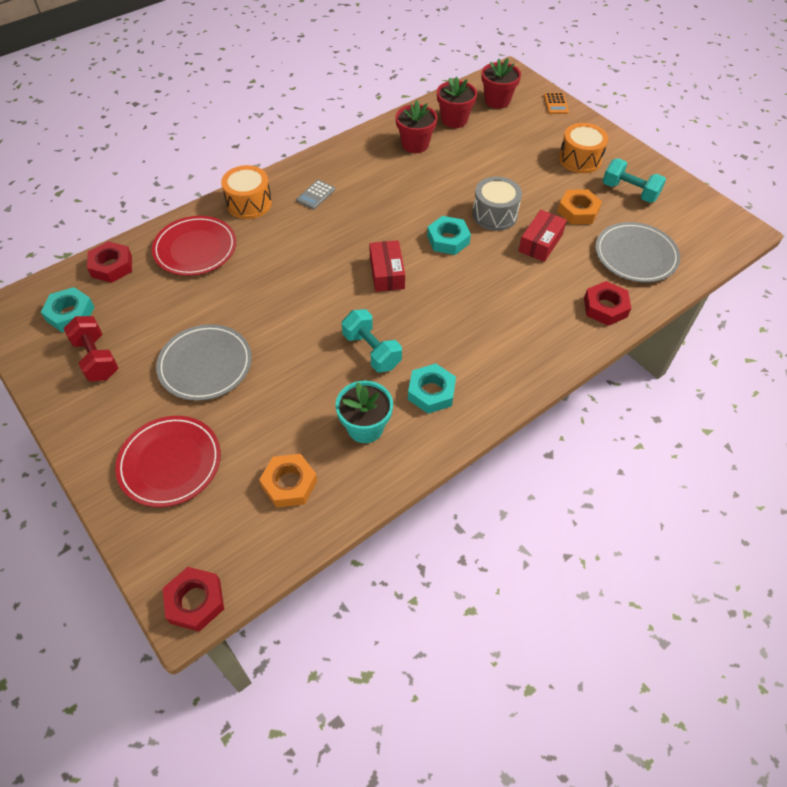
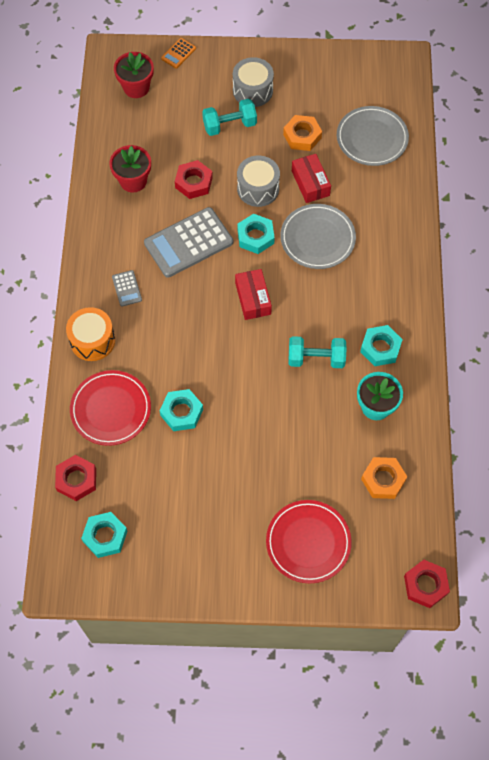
camera: 50 degrees left, 10 degrees up
(96, 358) = (170, 541): red dumbbell -> none
(205, 365) = (239, 471): grey plate -> grey plate (317, 238)
(231, 292) = (181, 412): none -> turquoise nut
(387, 273) = (253, 298): red box -> red box turned 45 degrees clockwise
(396, 205) = (188, 243): none -> grey calculator
(454, 120) = (130, 133): red flower pot -> none
(556, 104) = (178, 53): orange calculator -> orange calculator turned 90 degrees clockwise
(580, 159) = (252, 90): orange drum -> grey drum
(605, 307) = (399, 194): red nut -> red nut (194, 182)
(629, 192) = (312, 90): turquoise dumbbell -> turquoise dumbbell (229, 125)

